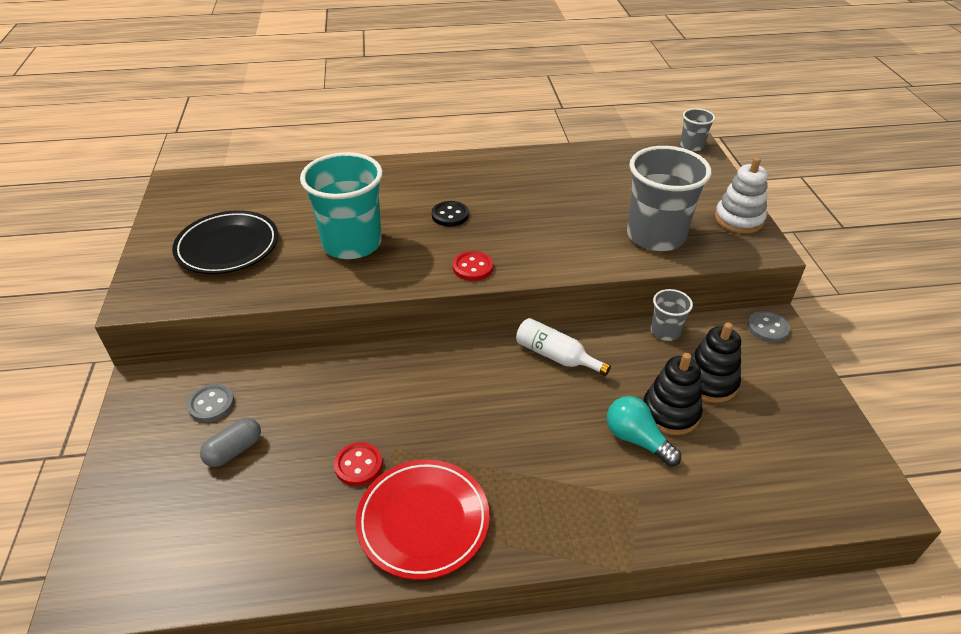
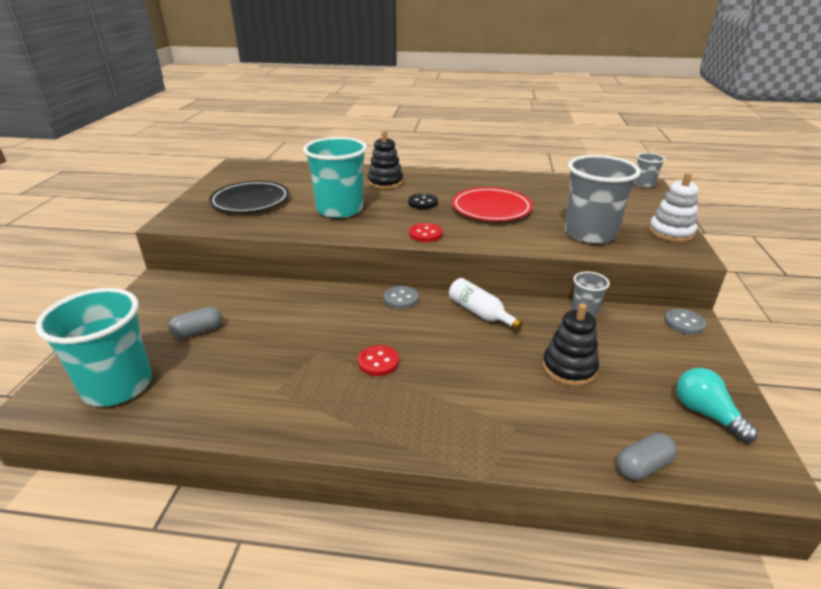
camera: 15 degrees right, 10 degrees down
(172, 550) = (118, 386): none -> turquoise cup
(211, 404) = (198, 301): grey button -> grey button (401, 299)
(358, 465) = (285, 357): red button -> red button (378, 362)
(423, 521) = (318, 405): red plate -> red plate (491, 209)
(637, 439) = (530, 382): turquoise light bulb -> turquoise light bulb (706, 414)
(709, 382) = (614, 352): black stacking toy -> black stacking toy (385, 182)
(769, 515) = (643, 466): none -> grey capsule

